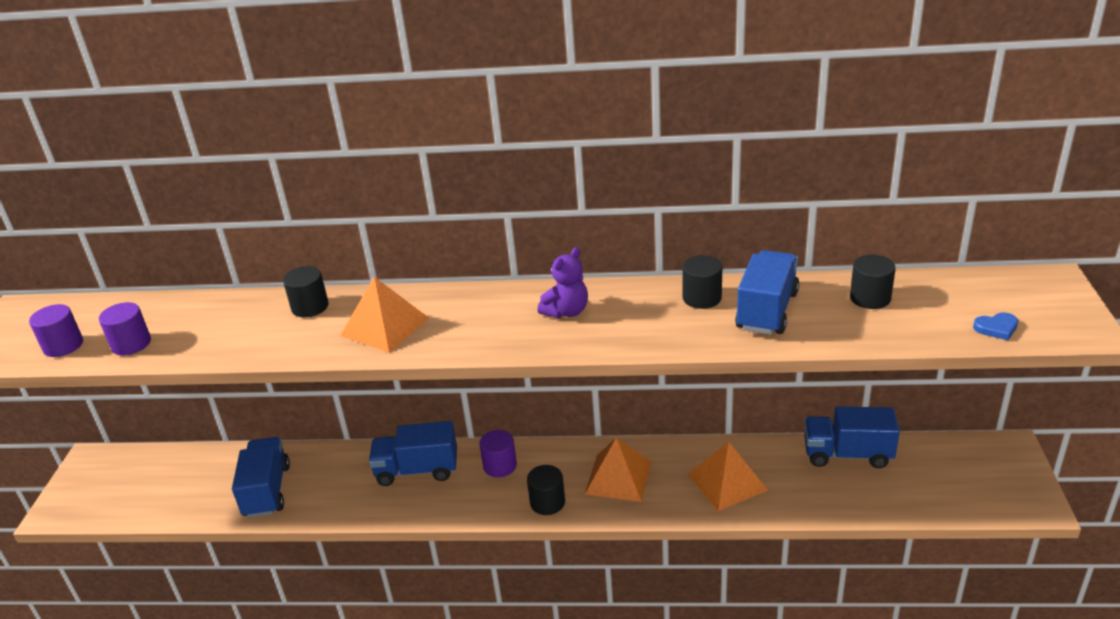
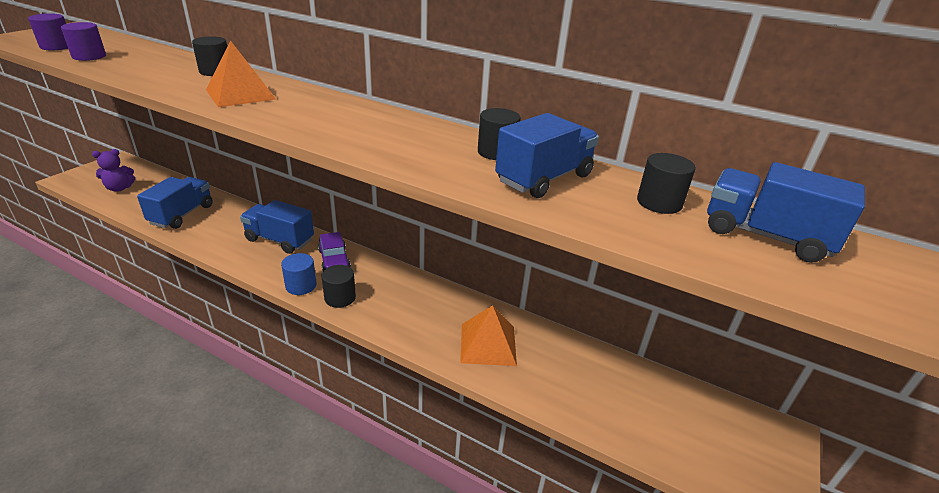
camera: 20 degrees right, 0 degrees up
(495, 508) = (301, 286): none -> blue cylinder
(500, 466) = (334, 260): purple cylinder -> purple car
(566, 311) = (376, 126): purple teddy bear -> purple teddy bear (119, 188)
(618, 477) = (407, 303): orange pyramid -> none
(847, 454) = (611, 368): blue truck -> blue truck (765, 236)
(996, 328) = (786, 275): blue heart -> none

